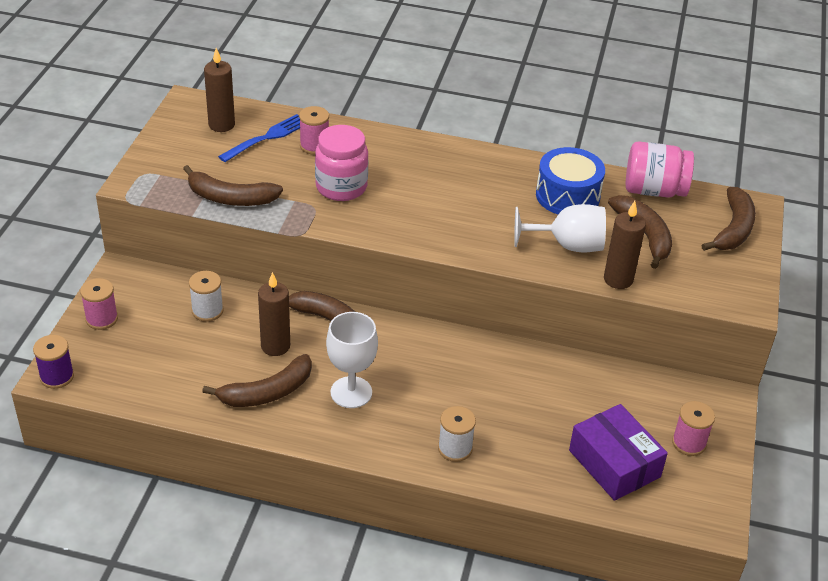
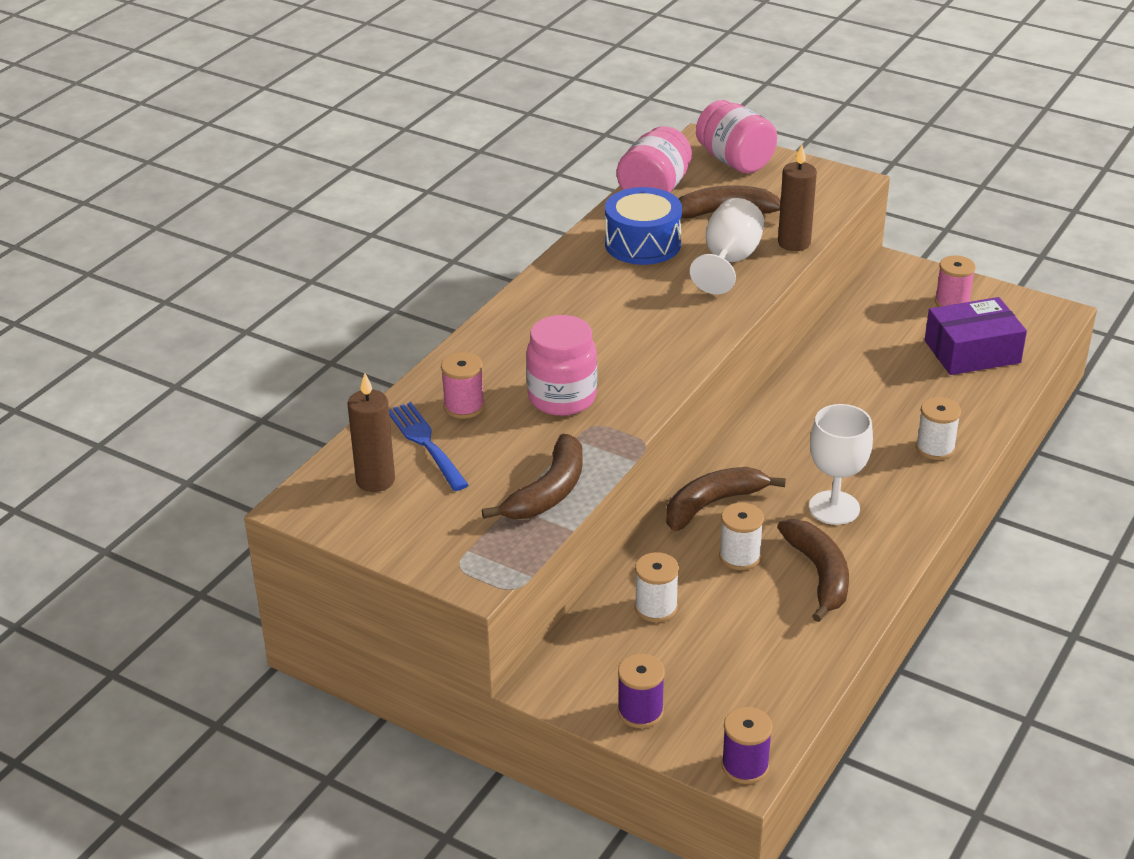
camera: 70 degrees left, 5 degrees down
(101, 319) = (640, 711): pink spool -> purple spool
(275, 346) = (739, 556): brown candle -> white spool
(733, 229) = (735, 161): brown banana -> pink jar

